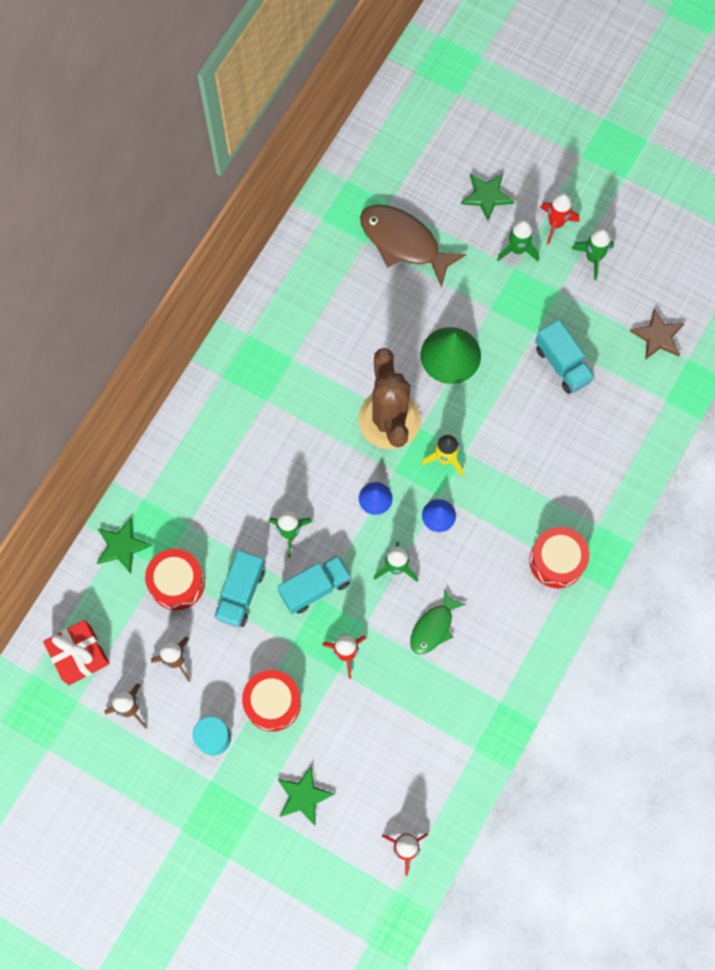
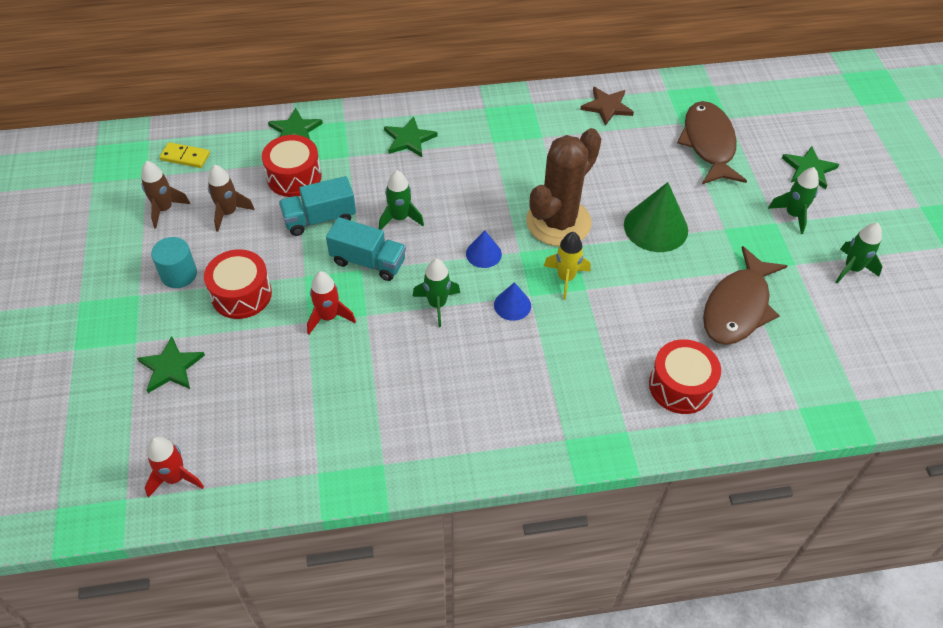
camera: 50 degrees right, 20 degrees down
(79, 655) = (185, 157): red gift -> yellow domino
(209, 463) = (409, 139): none -> green star
(433, 627) = (408, 365): green fish -> none
(555, 223) = (845, 225): red rocket -> none
(557, 561) = (559, 421): red drum -> red drum (680, 386)
(562, 364) = (738, 307): turquoise truck -> brown fish
(658, 336) = (847, 361): brown star -> brown star (607, 107)

